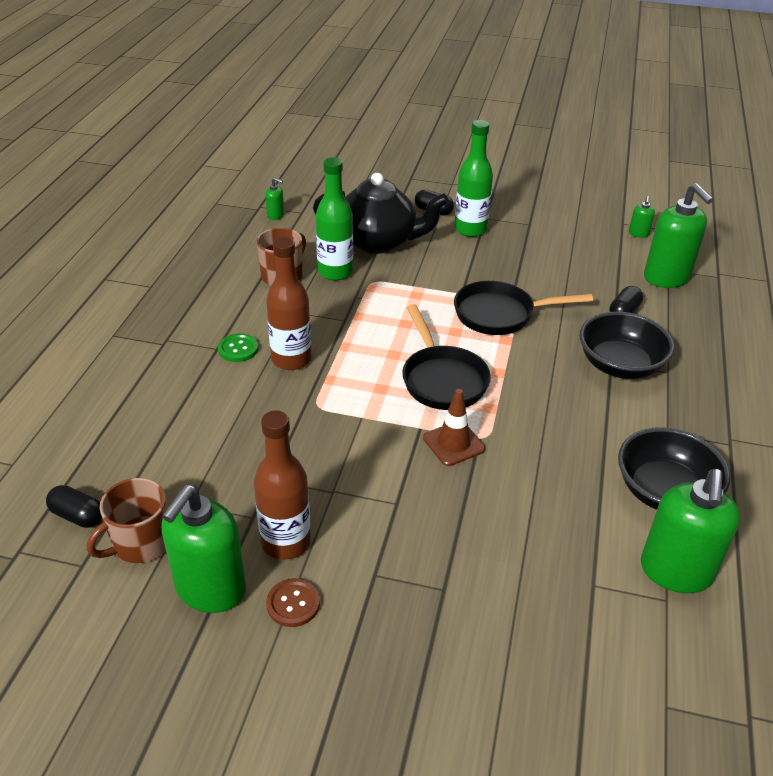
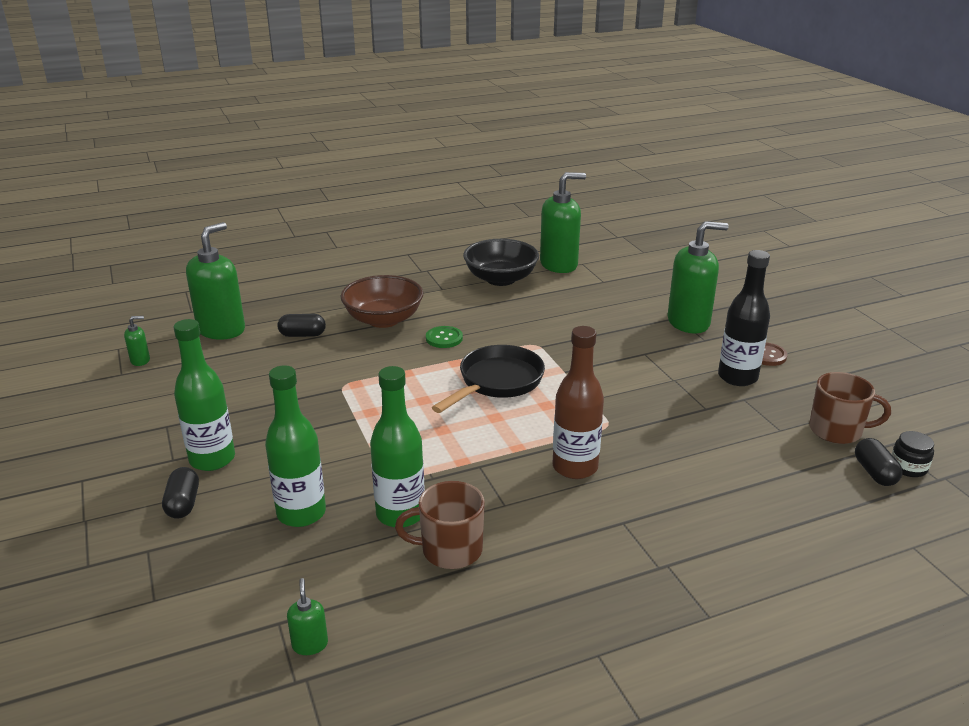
camera: 125 degrees left, 10 degrees down
(51, 545) = (908, 467): none -> black jar
(210, 589) = (810, 386): green soap dispenser -> green soap dispenser (689, 322)
(238, 349) = (604, 507): green button -> green button (444, 338)
(286, 542) = (737, 377): brown bottle -> black bottle
(378, 242) = (301, 513): black teapot -> green bottle
(453, 443) = (560, 353): brown traffic cone -> none
(500, 314) = (370, 387): black pan -> none
(620, 365) = (383, 319): black bowl -> brown bowl

